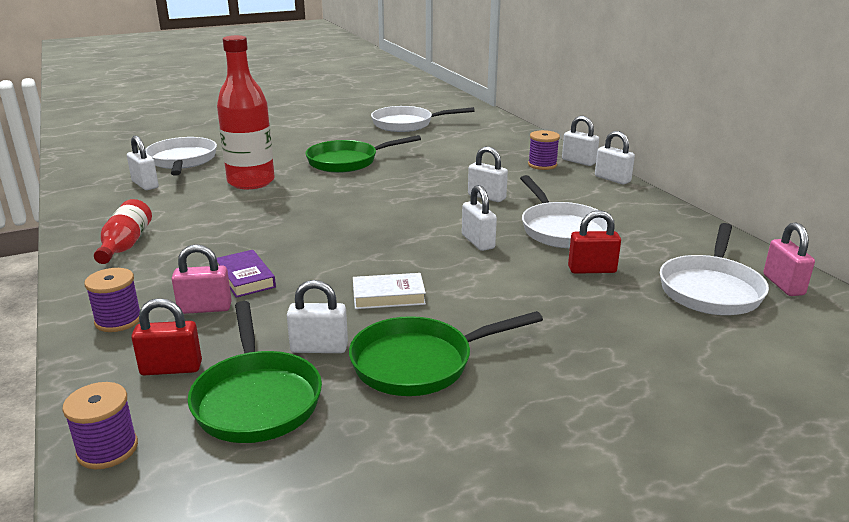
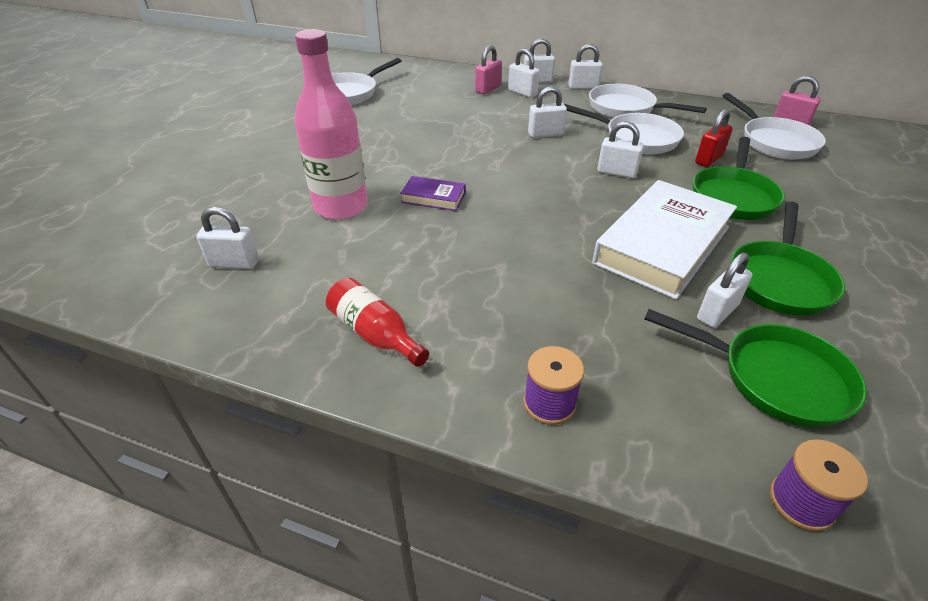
camera: 45 degrees left, 15 degrees up
(171, 368) = (682, 405): red padlock -> none
(182, 161) = (212, 218): white pan -> white pan (626, 108)
(205, 308) = (583, 340): pink padlock -> pink padlock (488, 89)
(245, 278) = (548, 295): purple book -> purple book (433, 197)
(251, 182) = (341, 206): red bottle -> pink bottle
(347, 162) = (380, 148): green pan -> green pan (733, 196)
(388, 296) = (662, 245): white book -> white book, size x2.20
(542, 165) = (522, 93): purple spool -> white padlock

